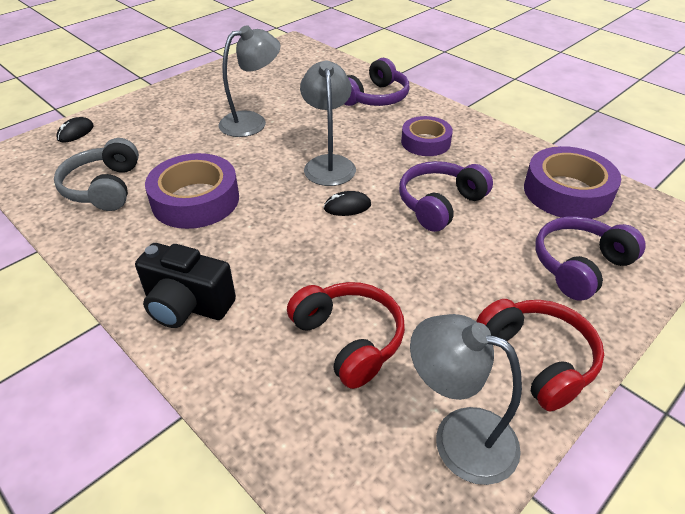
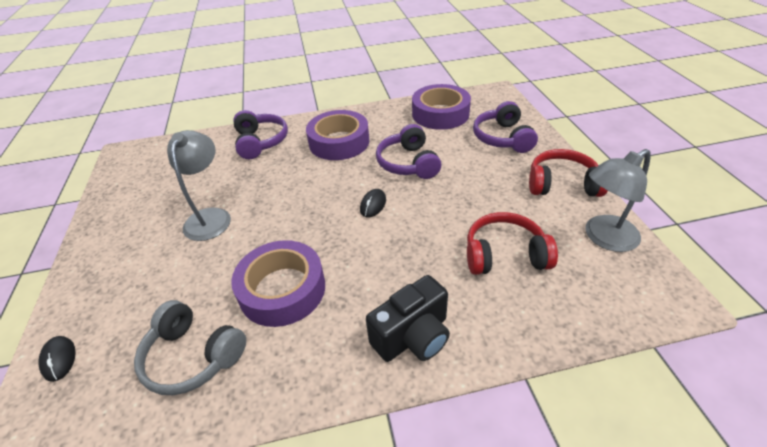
camera: 55 degrees left, 0 degrees up
(328, 164) = (315, 195): grey lamp -> none
(425, 142) = (339, 142): purple tape -> purple tape, size x1.55

